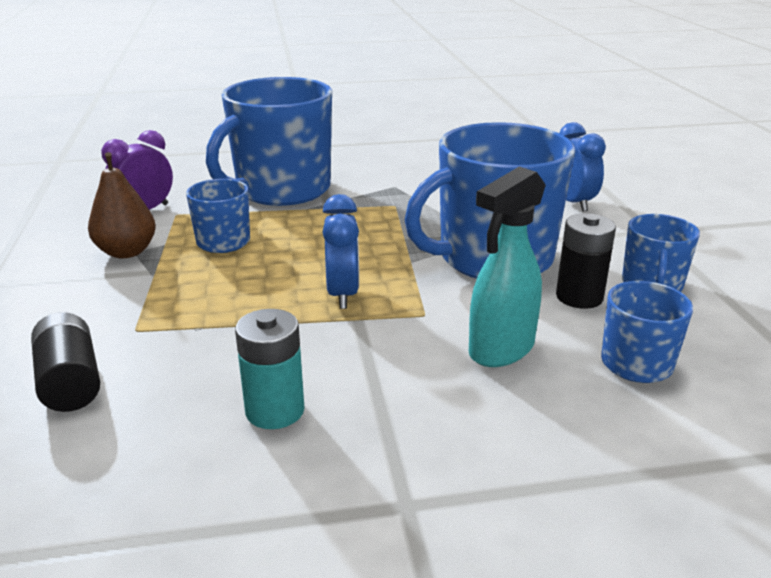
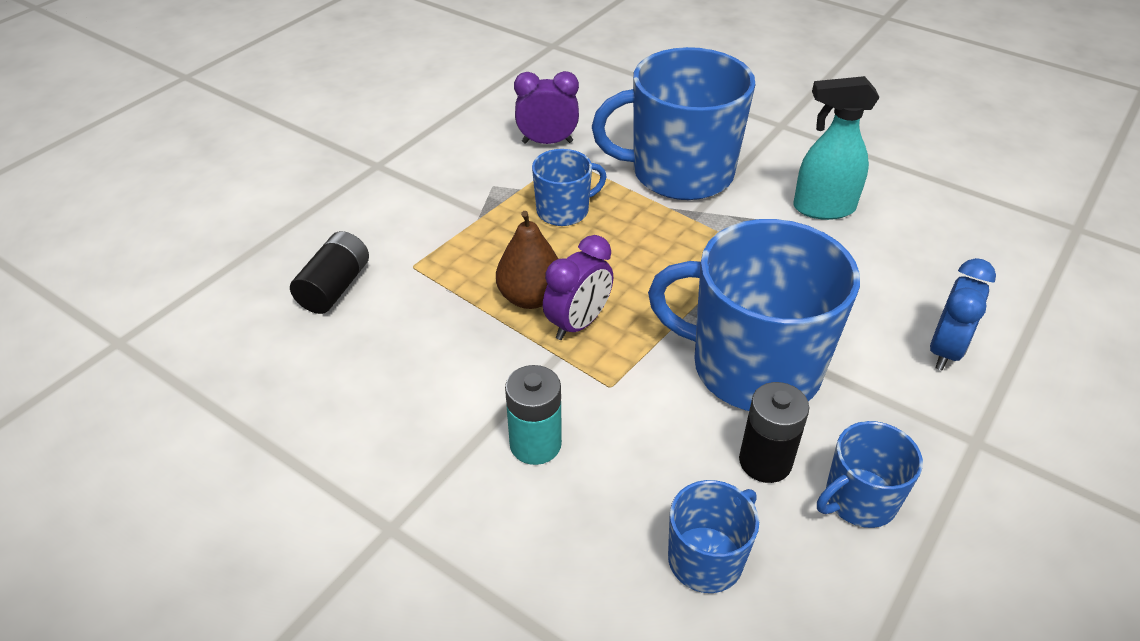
camera: 45 degrees right, 15 degrees up
(127, 252) = (487, 183): brown pear -> brown pear (530, 297)
(275, 410) = (409, 396): turquoise battery -> turquoise battery (535, 444)
(343, 294) = (578, 324): blue clock -> purple clock
(500, 350) = (618, 462): turquoise spray bottle -> turquoise spray bottle (823, 208)

